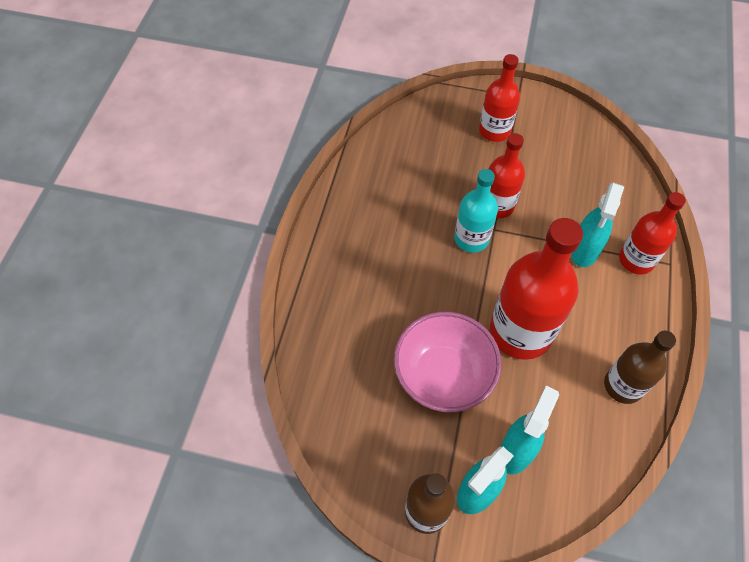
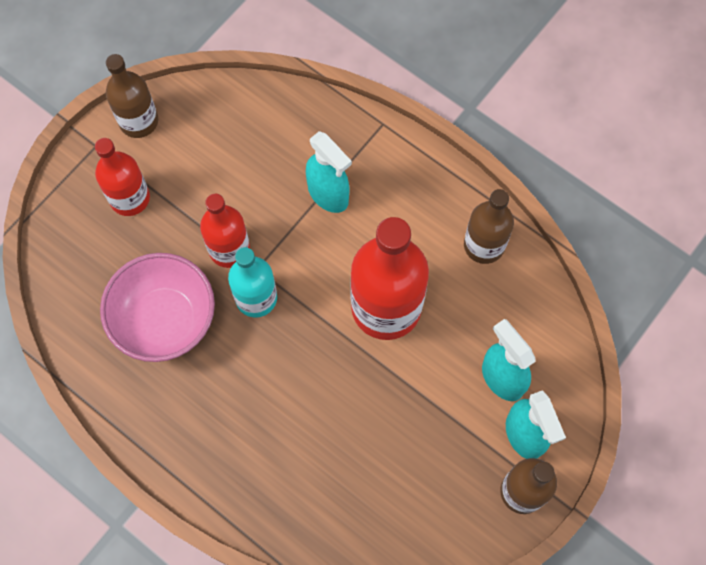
camera: 65 degrees left, 10 degrees up
(443, 376) = (397, 408): pink bowl -> pink bowl (165, 320)
(553, 111) = (139, 121): none -> brown bottle
(636, 260) = (363, 152): red bottle -> none

